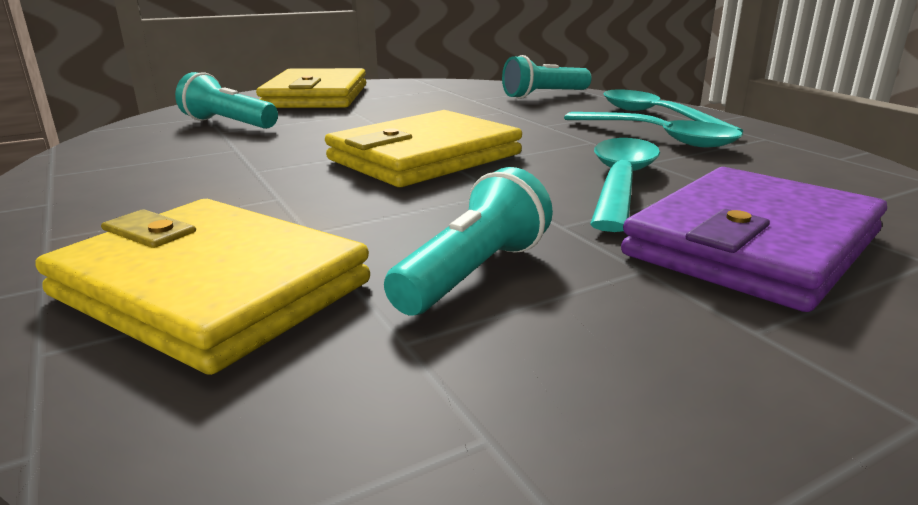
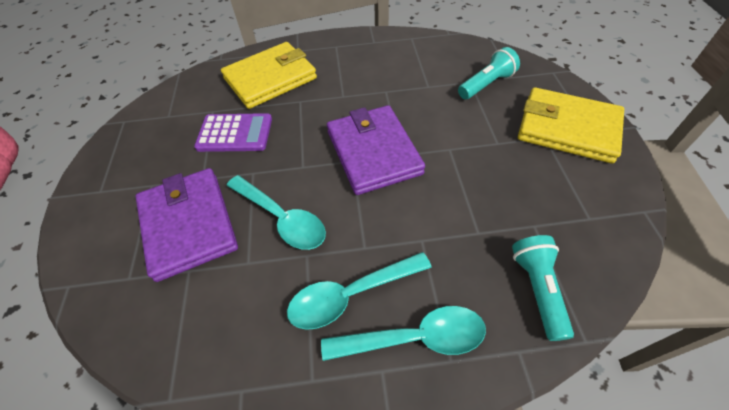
camera: 115 degrees right, 30 degrees up
(425, 157) = (373, 152): yellow wallet -> purple wallet
(473, 274) = (235, 133): turquoise flashlight -> purple calculator

